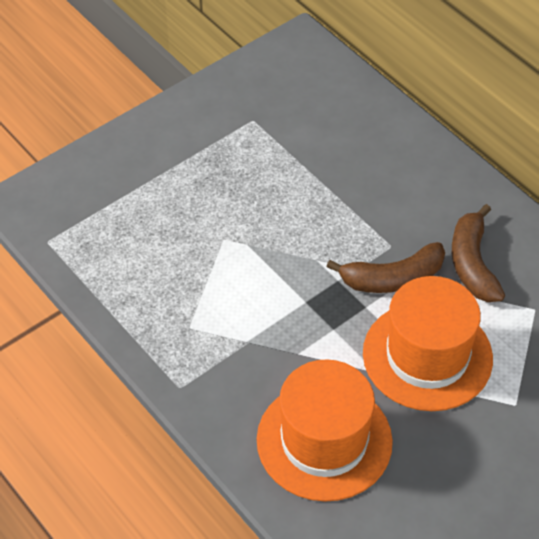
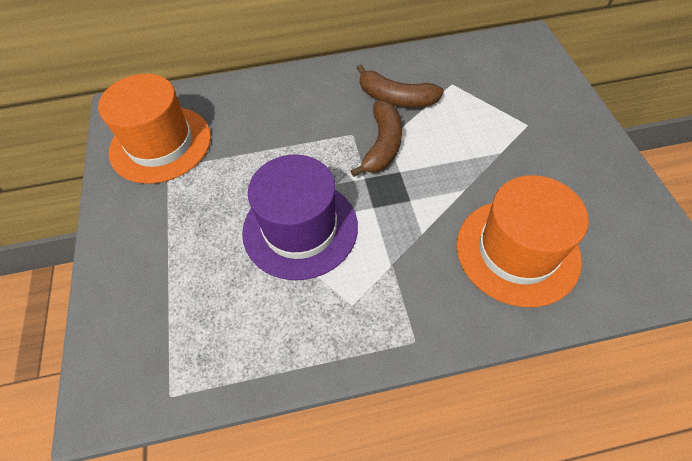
camera: 60 degrees left, 5 degrees up
(246, 254) = (300, 228): none -> purple hat
(427, 356) = (463, 154): orange hat -> orange hat (160, 144)

